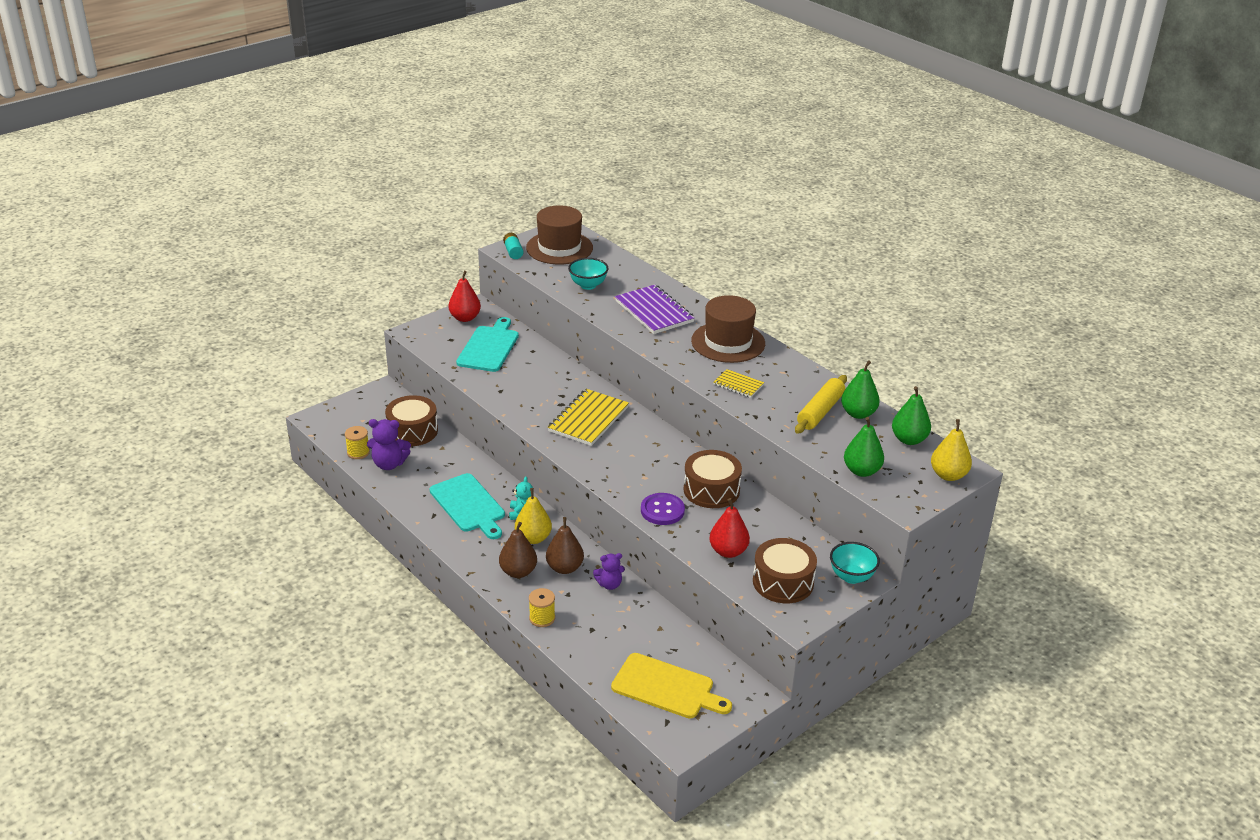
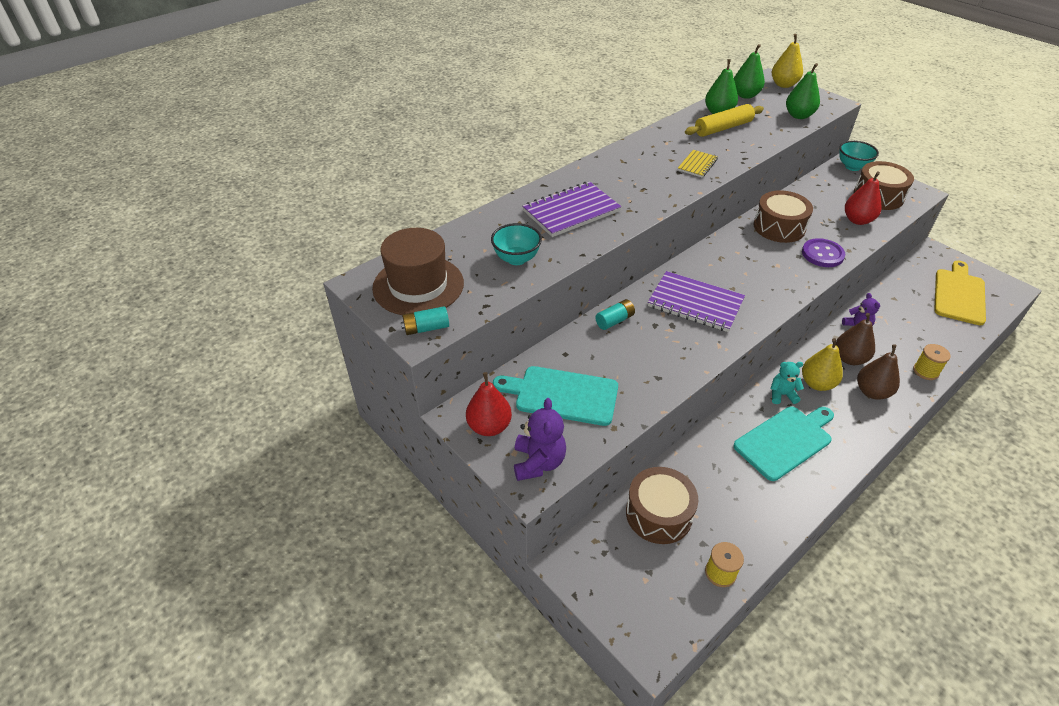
camera: 90 degrees left, 10 degrees up
(389, 464) = (735, 531): purple teddy bear -> purple teddy bear (538, 462)
(569, 376) = (614, 320): none -> turquoise battery
(588, 419) = (695, 303): yellow notebook -> purple notebook
(728, 342) = (623, 168): brown hat -> none
(820, 411) = (723, 128): yellow rolling pin -> yellow rolling pin turned 60 degrees counterclockwise

